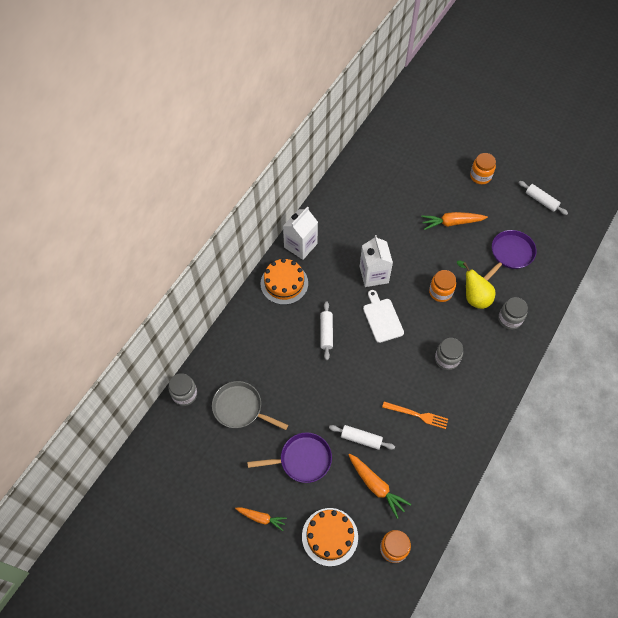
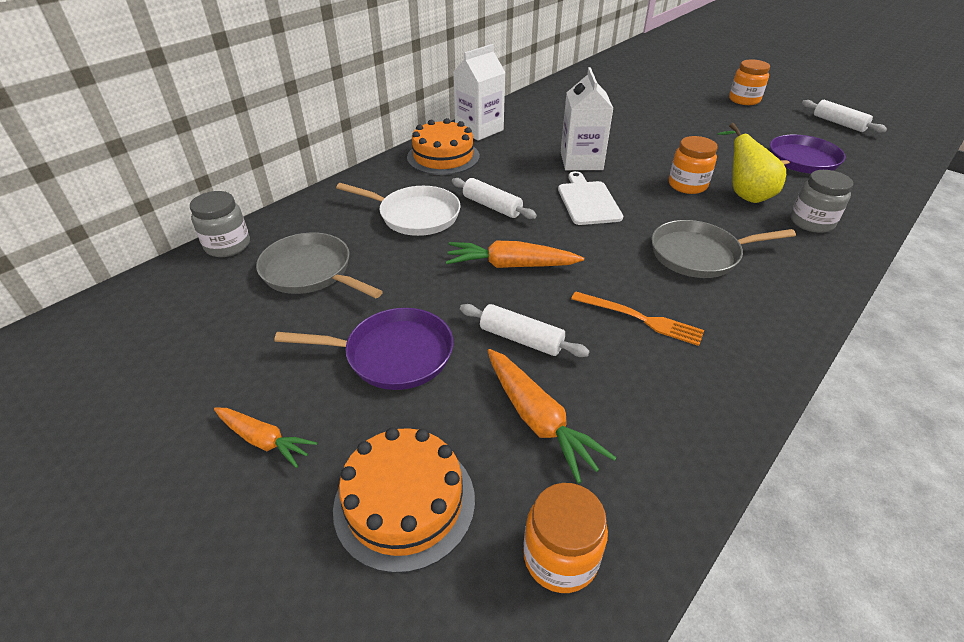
camera: 10 degrees right, 20 degrees down
(283, 349) = (415, 215): none -> white pan
(326, 332) = (492, 206): white rolling pin -> white rolling pin turned 60 degrees counterclockwise
(446, 359) = (699, 254): grey jar -> grey pan
(452, 223) = (704, 130): orange carrot -> orange carrot (511, 265)

